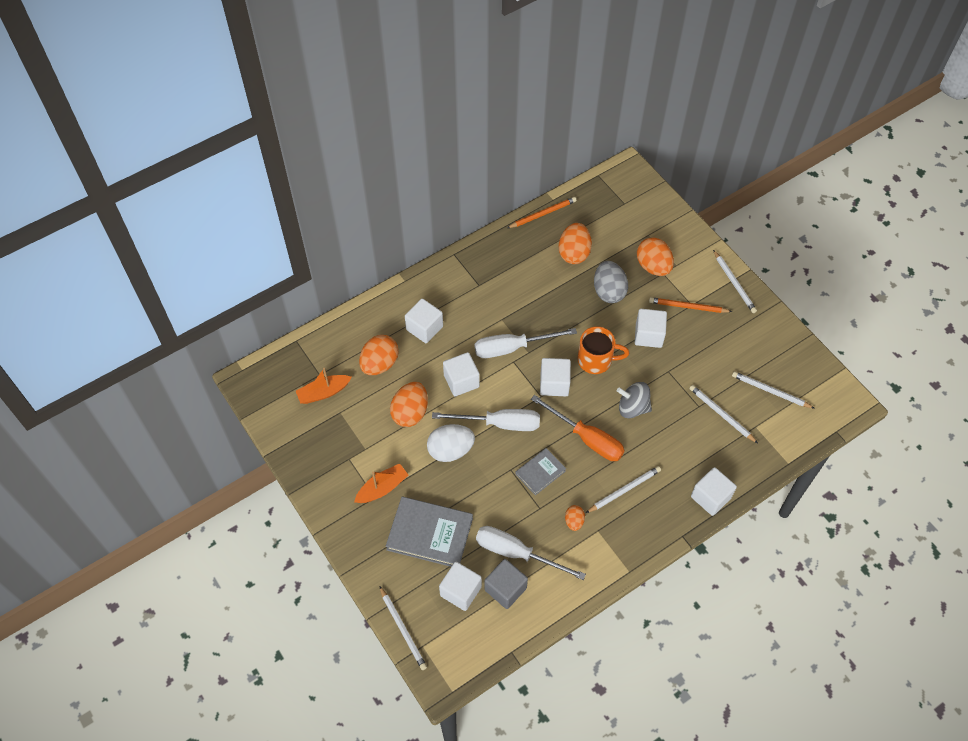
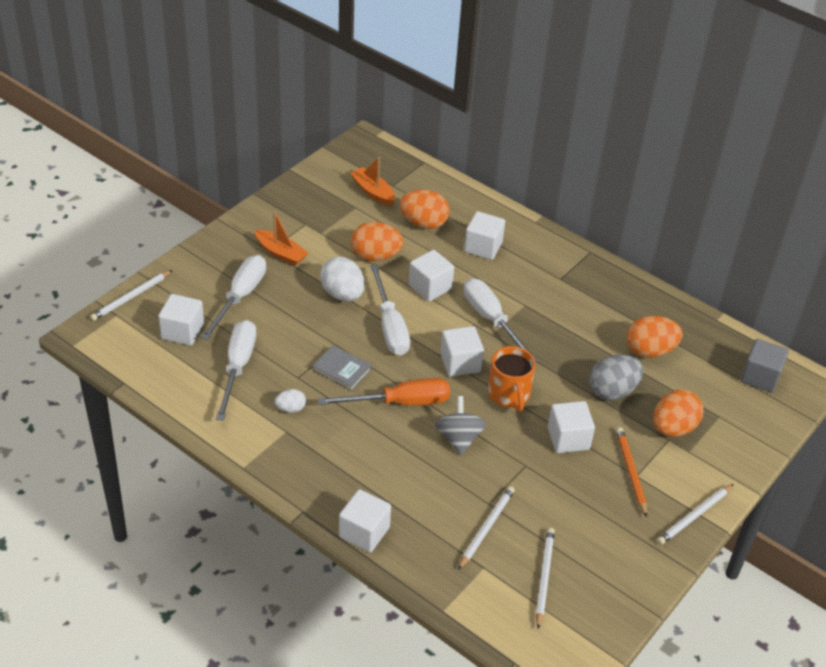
camera: 70 degrees right, 15 degrees down
(430, 534) = (240, 297): grey book -> white screwdriver
(505, 589) = (194, 365): grey cube -> grey cube (760, 377)
(543, 214) = (690, 314): orange pencil -> none
(574, 521) = (290, 408): orange egg -> white egg
(586, 438) = (400, 403): orange screwdriver -> orange screwdriver turned 120 degrees counterclockwise
(624, 490) = (345, 447): white pencil -> none

